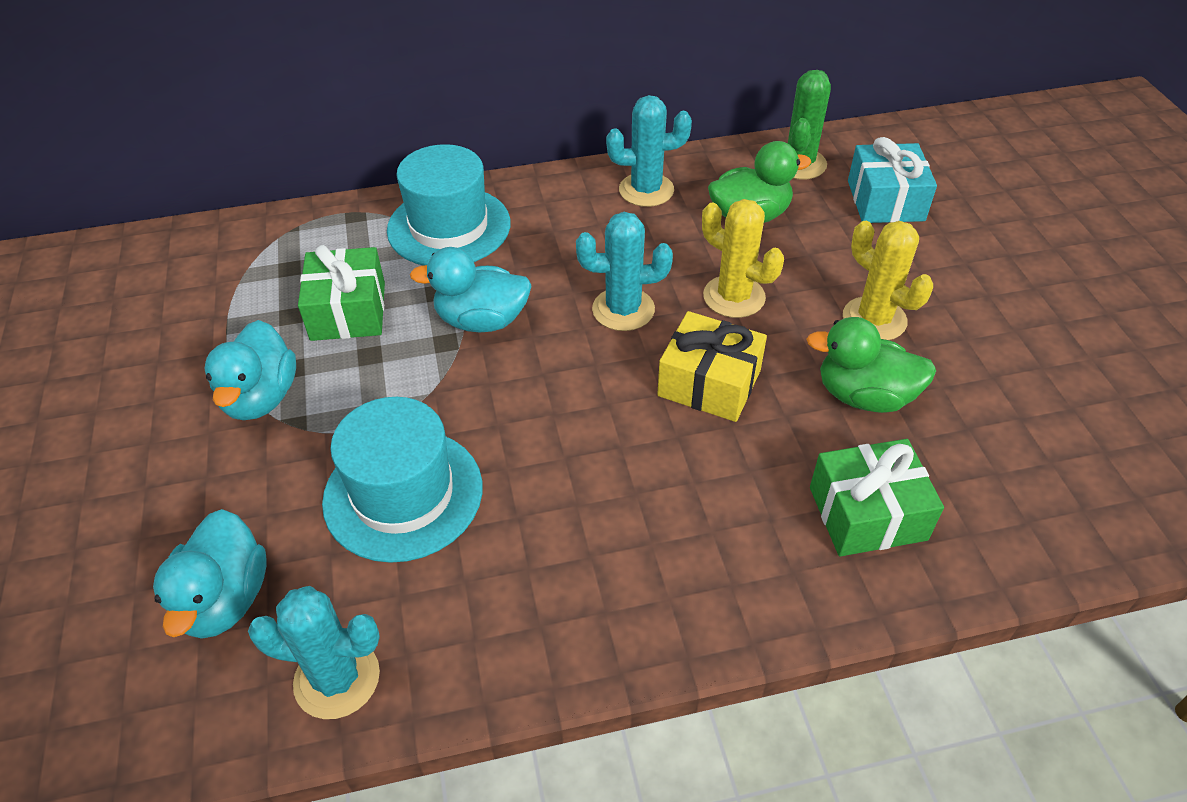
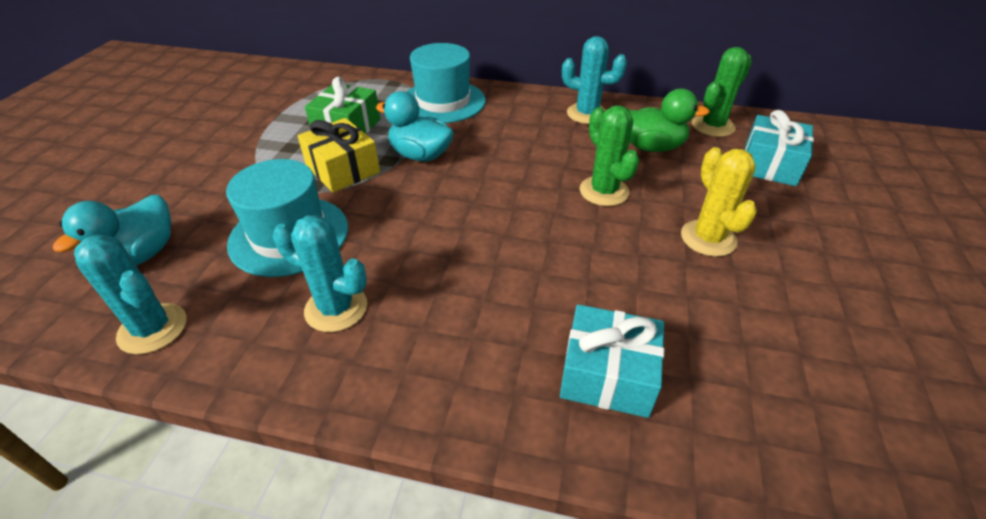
camera: 25 degrees right, 5 degrees down
(261, 397) = (260, 157): turquoise duck -> none
(623, 309) = (517, 176): turquoise cactus -> turquoise cactus (336, 308)
(709, 383) = (544, 239): yellow gift -> yellow gift (342, 169)
(734, 297) = (604, 191): yellow cactus -> green cactus
(864, 396) = (663, 288): green duck -> none
(867, 513) = (607, 374): green gift -> turquoise gift

